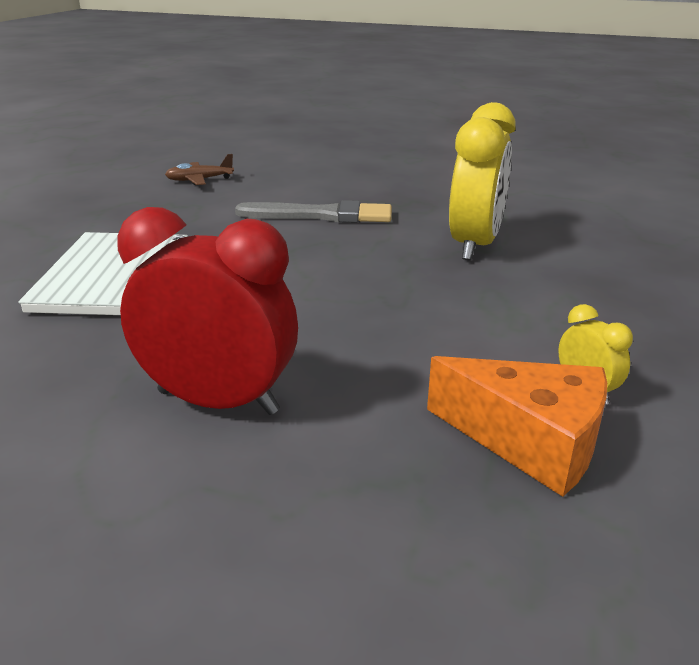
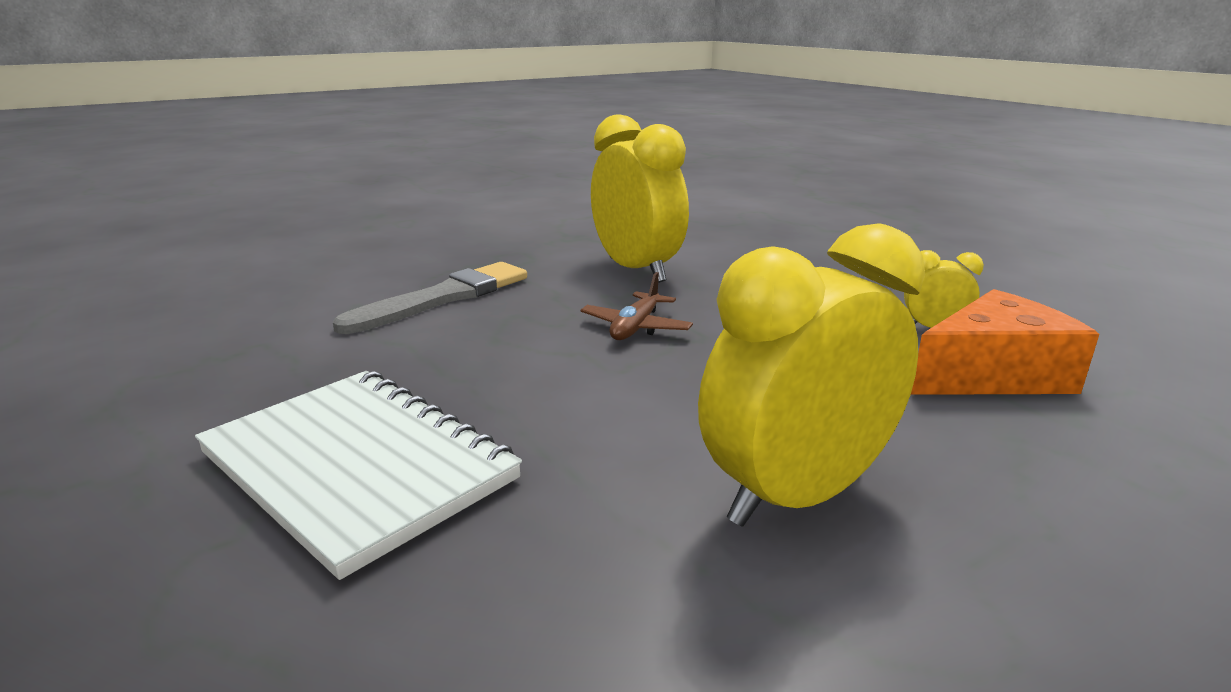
camera: 50 degrees left, 5 degrees down
(199, 180) = (185, 319): brown plane -> brown plane (636, 327)
(218, 402) = (796, 496): red clock -> yellow clock

